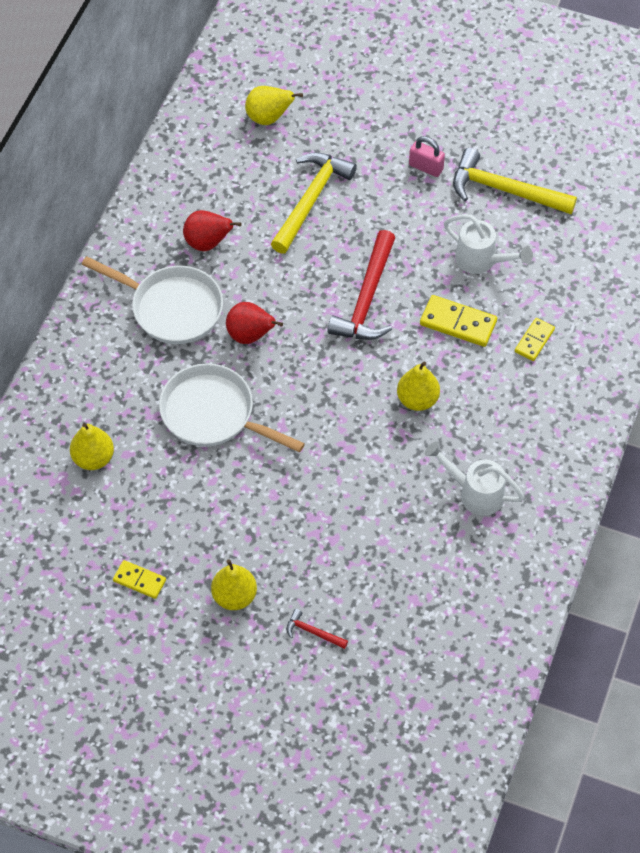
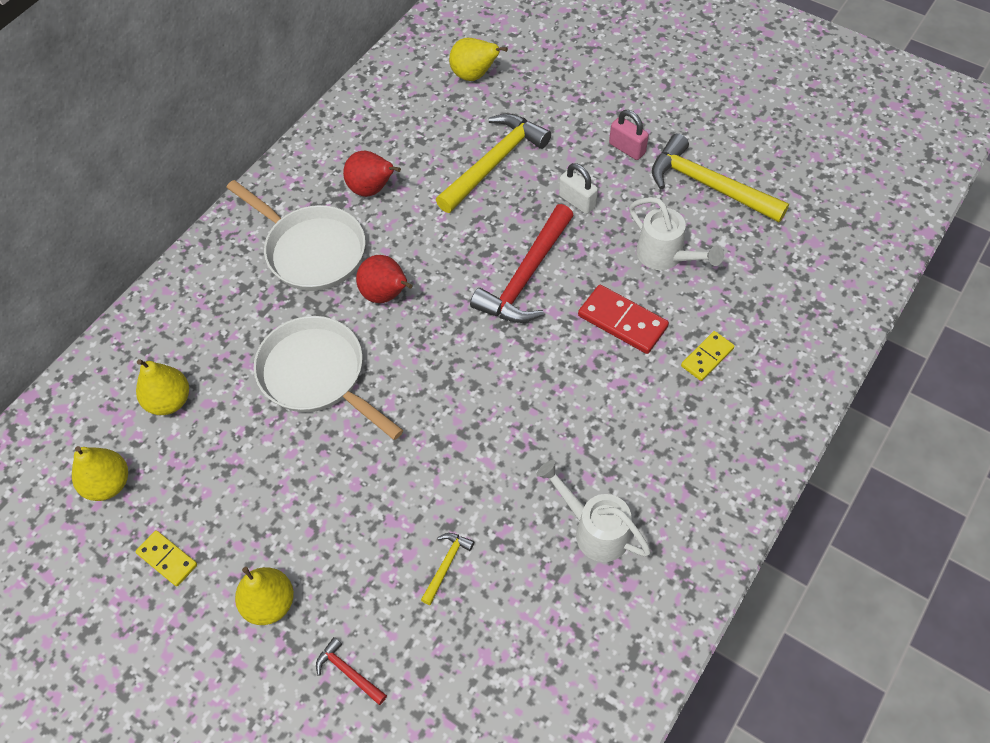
camera: 15 degrees right, 0 degrees up
(365, 541) = (446, 565): none -> yellow hammer
(394, 224) = (577, 201): none -> white padlock
(417, 400) = (553, 402): yellow pear -> yellow pear (108, 484)
(458, 323) = (622, 321): yellow domino -> red domino

